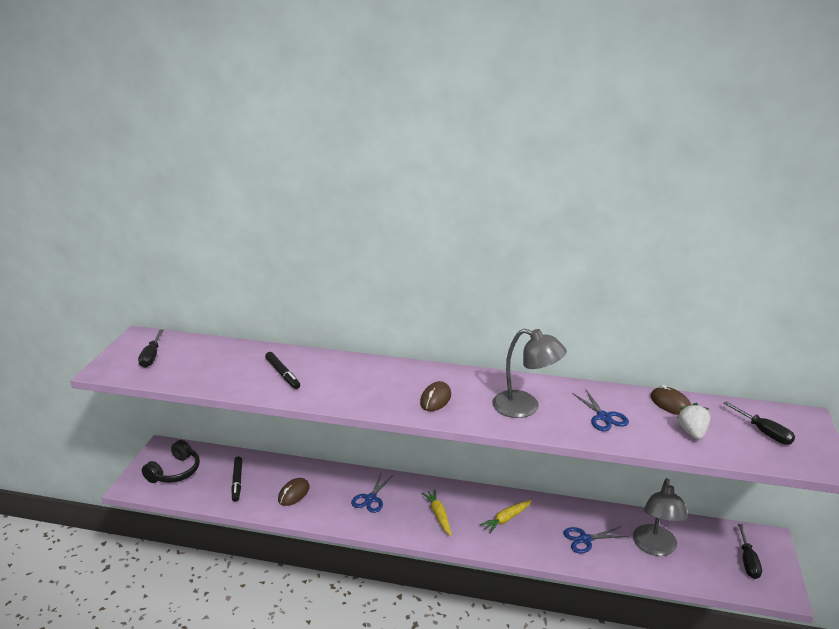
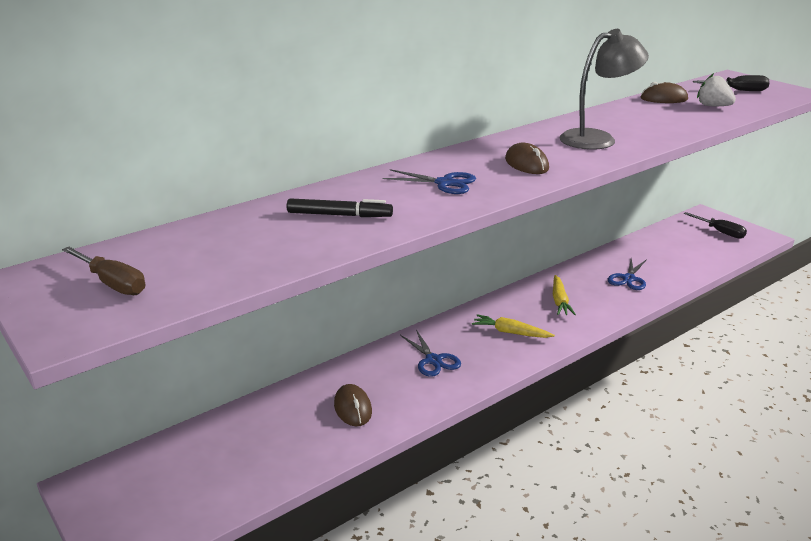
camera: 50 degrees left, 0 degrees up
(151, 356) = (112, 283): black screwdriver -> brown screwdriver
(175, 471) = (159, 492): black headphones -> none
(237, 482) = (266, 443): black marker -> none
(604, 417) = (653, 121): blue scissors -> blue scissors (445, 183)
(655, 547) = (670, 256): grey lamp -> none

